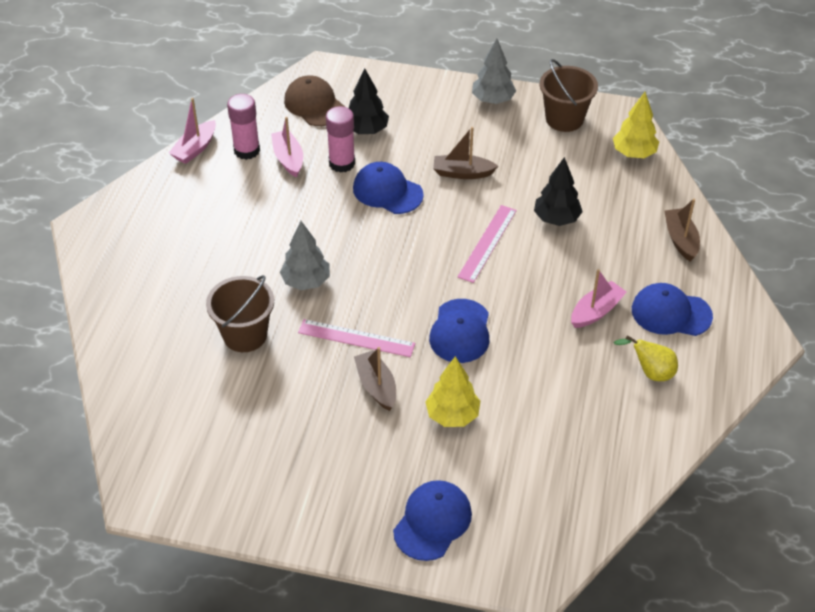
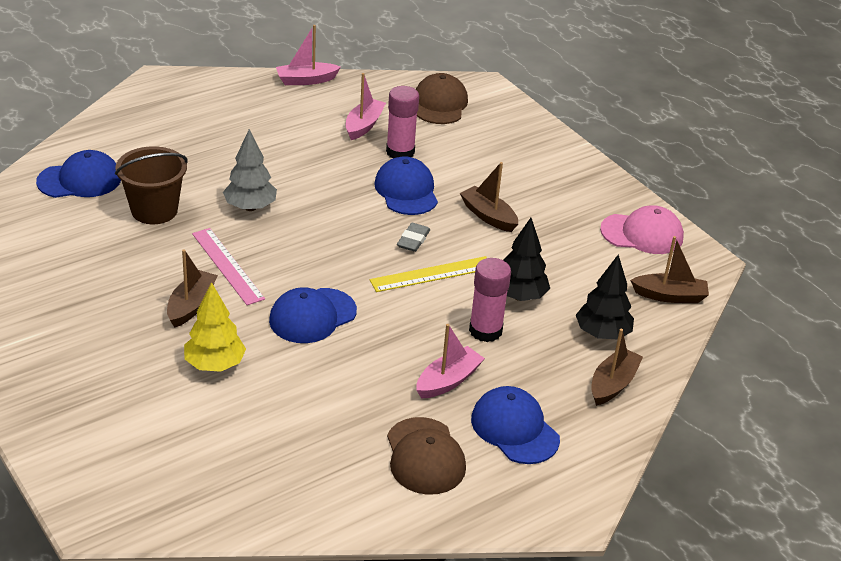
camera: 40 degrees right, 10 degrees down
(247, 150) = (341, 102): pink glue stick -> pink glue stick (485, 331)
(366, 130) = (454, 143): black tree -> black tree (602, 334)
(432, 522) = (86, 420): blue cap -> blue cap (79, 180)
(443, 226) = (413, 240): none -> grey eraser
(487, 243) = (432, 274): pink ruler -> yellow ruler
(493, 100) = (596, 184): grey tree -> none
(564, 119) = (642, 234): brown bucket -> pink cap
(596, 311) = (448, 381): pink boat -> pink boat turned 45 degrees counterclockwise
(633, 153) = (670, 296): yellow tree -> brown boat
(650, 372) = (425, 456): yellow pear -> brown cap

